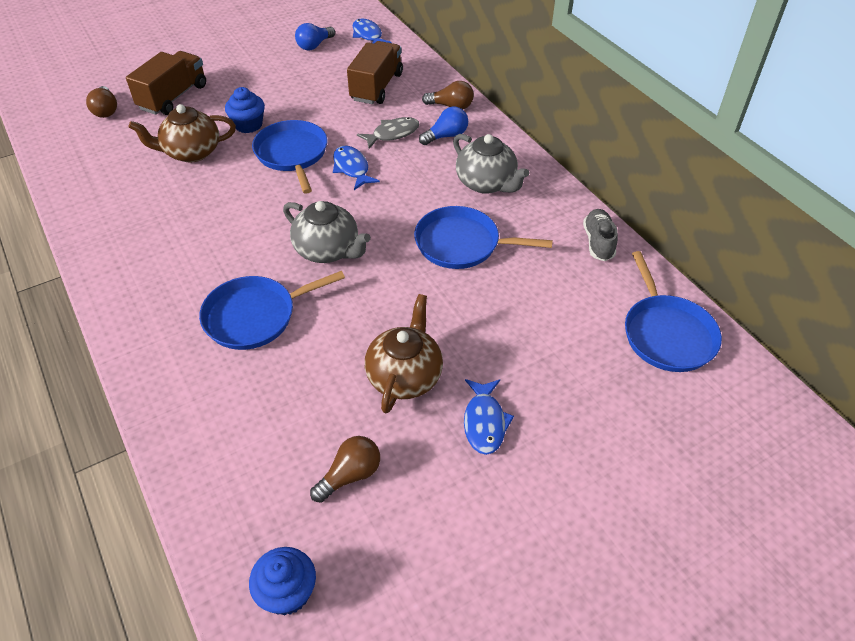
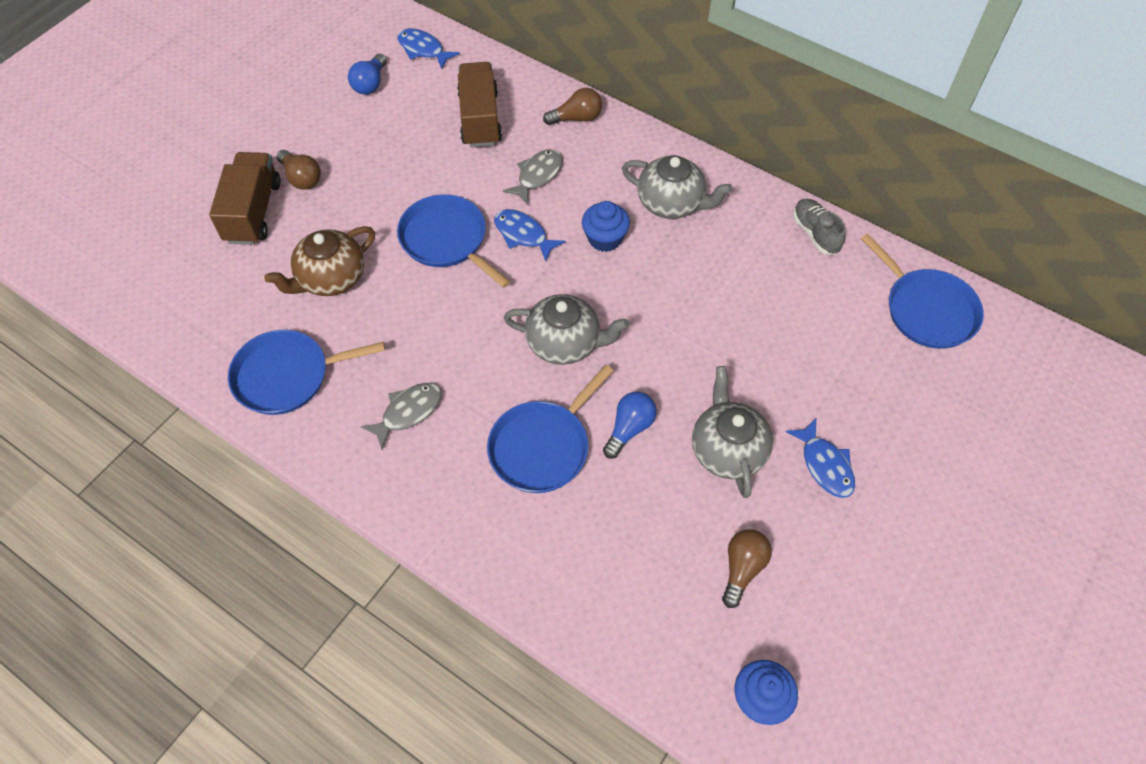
camera: 25 degrees left, 10 degrees up
(106, 110) = (184, 258): brown light bulb -> brown light bulb (301, 178)
(174, 255) = (408, 412): none -> grey fish
(248, 125) = (370, 219): blue cupcake -> blue cupcake (605, 238)
(405, 376) = (727, 450): brown teapot -> grey teapot
(446, 136) = (595, 158): blue light bulb -> blue light bulb (629, 428)
(462, 244) = (691, 284): blue pan -> blue pan (287, 376)

